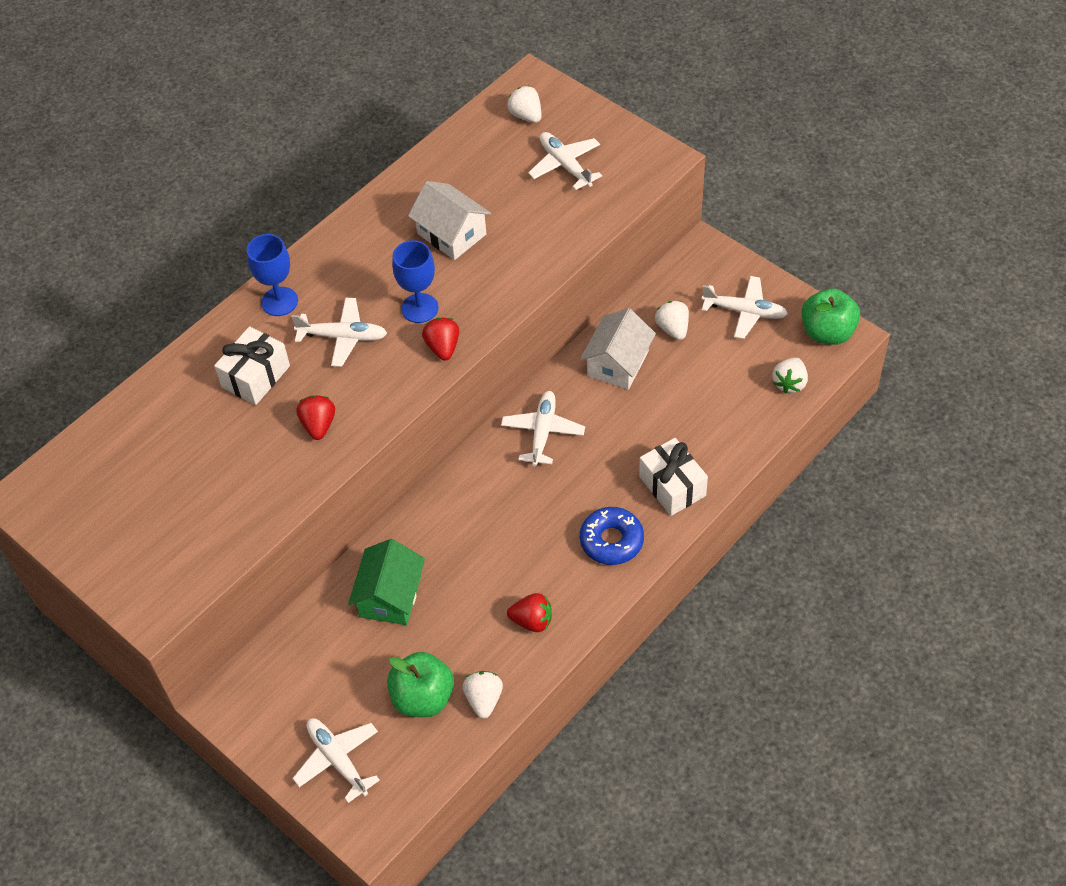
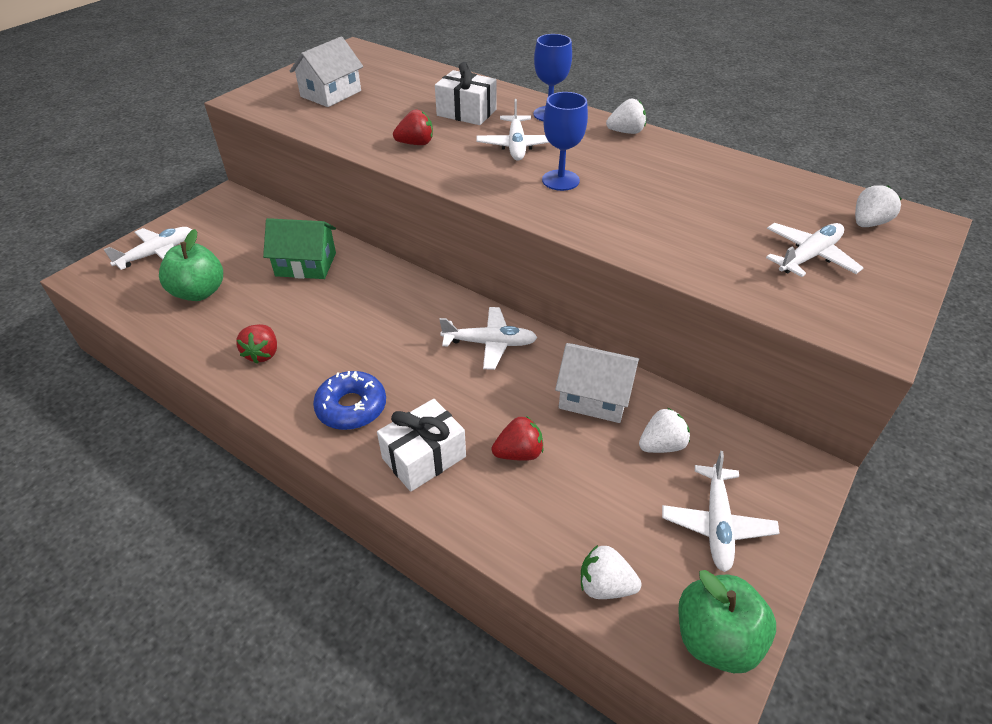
camera: 80 degrees right, 10 degrees down
(443, 347) = (513, 197): red strawberry -> red strawberry (519, 453)
(451, 234) = (664, 190): white house -> white house (331, 94)
(484, 699) = (185, 329): white strawberry -> white strawberry (626, 132)

